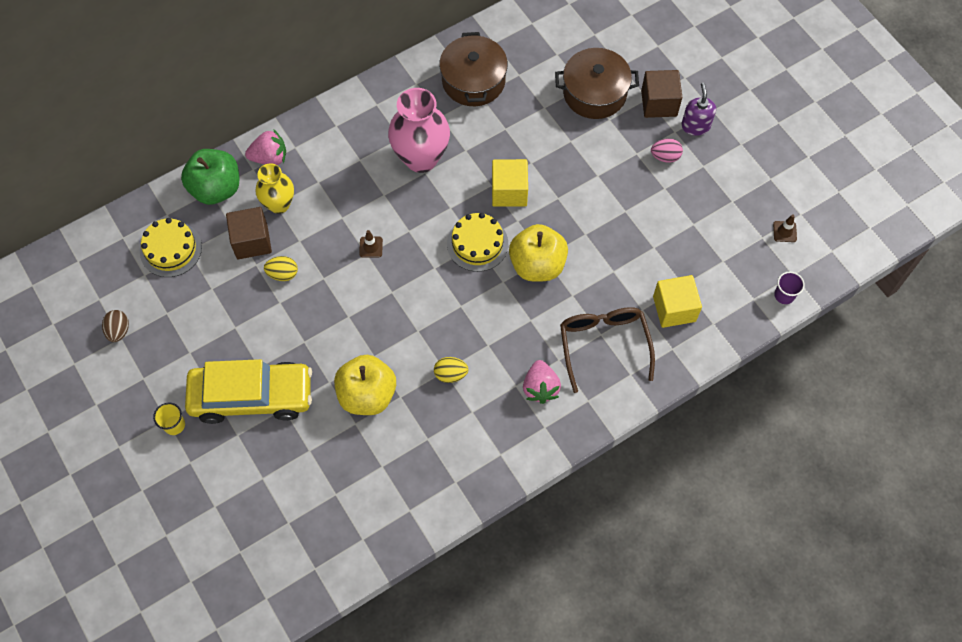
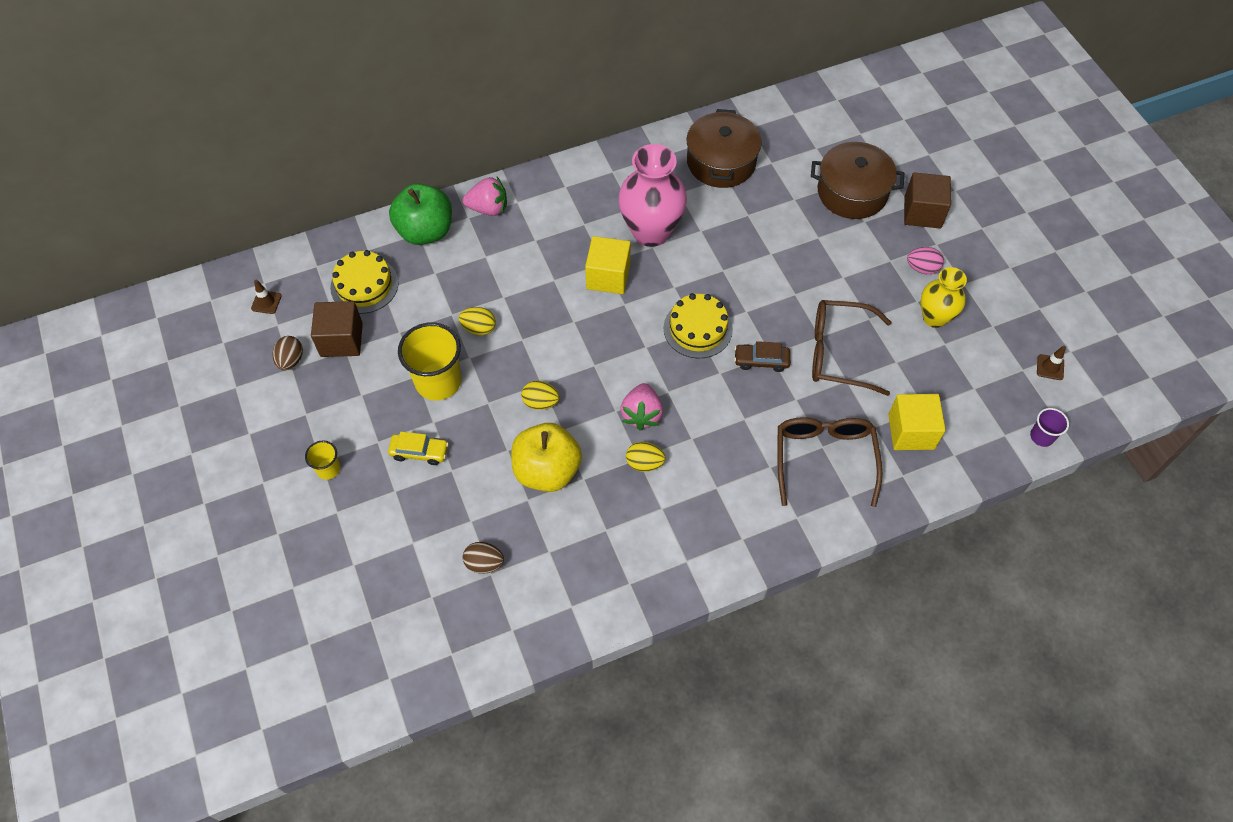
camera: 10 degrees right, 5 degrees down
(252, 241) = (452, 290): brown cube -> brown cube (341, 340)
(252, 396) = (419, 452): yellow car -> yellow car, size x0.42
(256, 329) = (438, 381): none -> yellow cup
(279, 204) = (489, 256): yellow vase -> yellow vase (934, 318)
(328, 486) = (484, 563): none -> brown egg
(350, 334) = (540, 402): none -> yellow egg
(371, 247) = (580, 315): brown traffic cone -> brown traffic cone (266, 302)
(509, 191) = (742, 279): yellow cube -> yellow cube (608, 276)
(537, 265) = (761, 361): yellow apple -> brown car
(540, 388) = (744, 494): pink strawberry -> pink strawberry (641, 414)
(603, 247) = (839, 353): none -> brown glasses
(695, 126) = (960, 241): purple soap dispenser -> none

